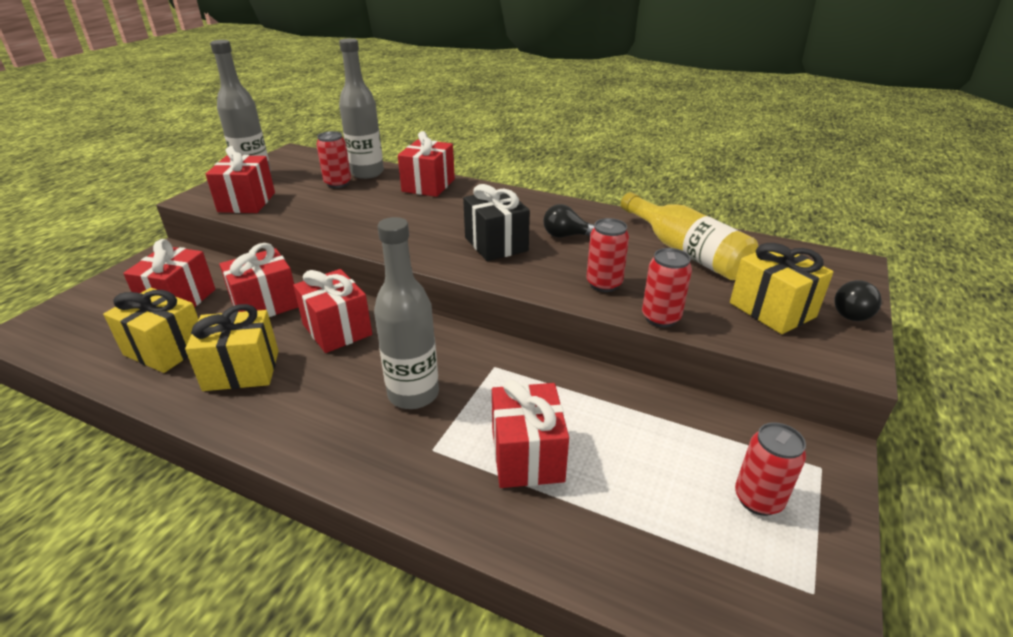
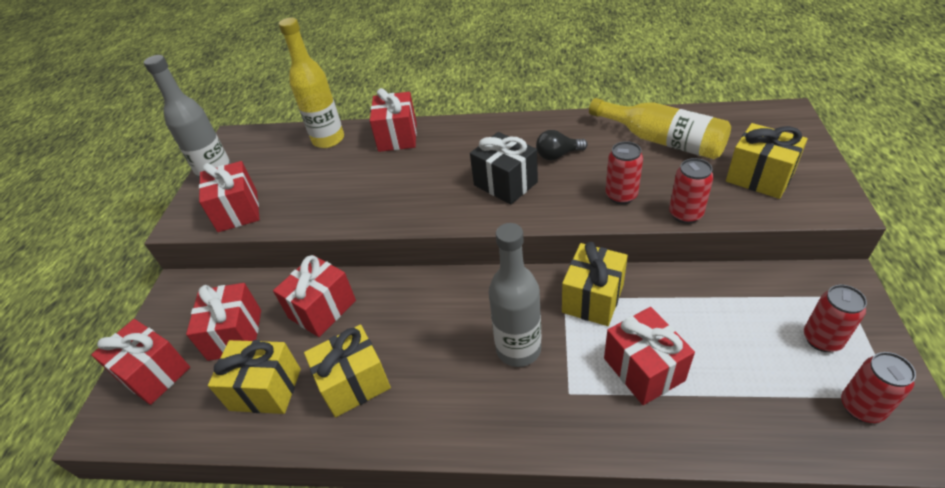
camera: 15 degrees left, 10 degrees up
(337, 329) = (407, 311): red gift -> red gift (154, 374)
(338, 183) = (310, 161): red can -> red can (861, 407)
(367, 173) = (328, 140): grey bottle -> yellow bottle
(523, 376) = (593, 298): none -> yellow gift
(854, 313) = (816, 160): black light bulb -> none

